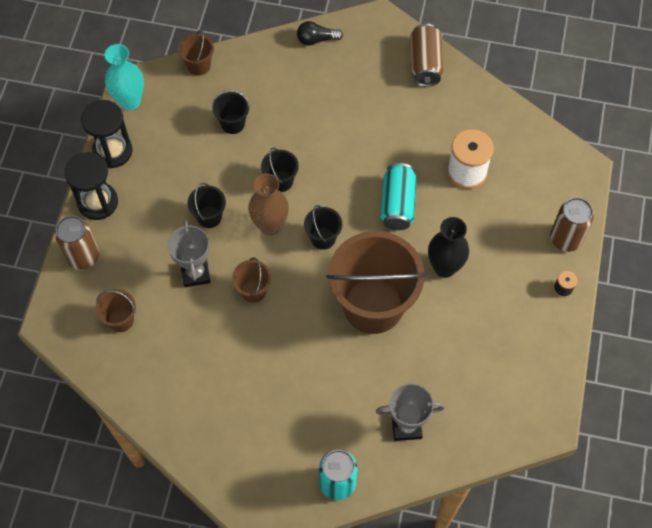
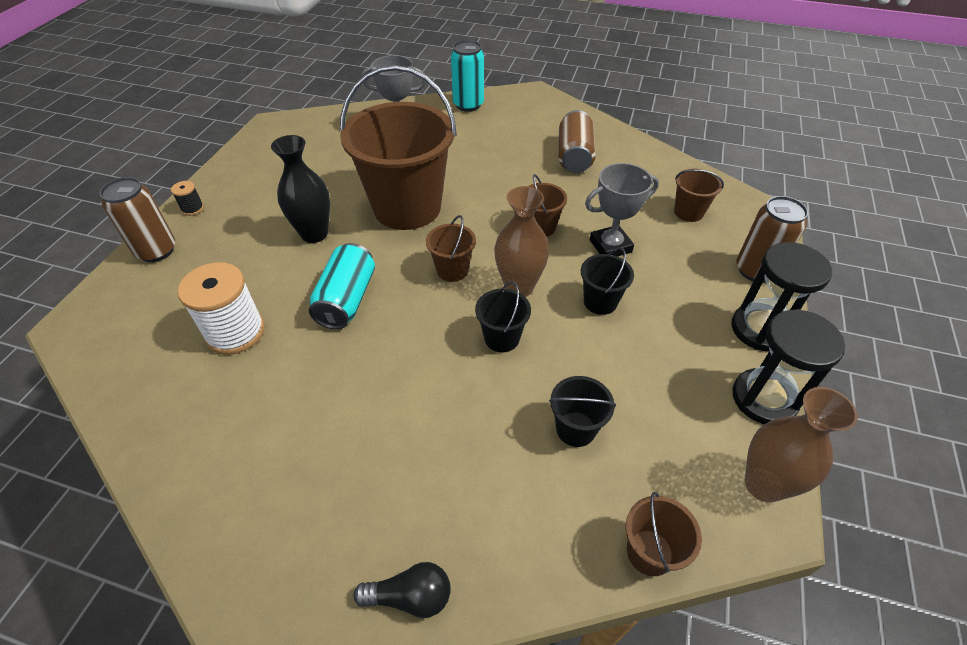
camera: 175 degrees left, 15 degrees down
(130, 101) = (763, 484): turquoise vase -> brown vase
(195, 273) = (610, 246): grey trophy -> grey trophy turned 75 degrees clockwise
(323, 238) = (452, 270): black bucket -> brown bucket
(425, 63) = (216, 518): brown can -> brown can (574, 156)

